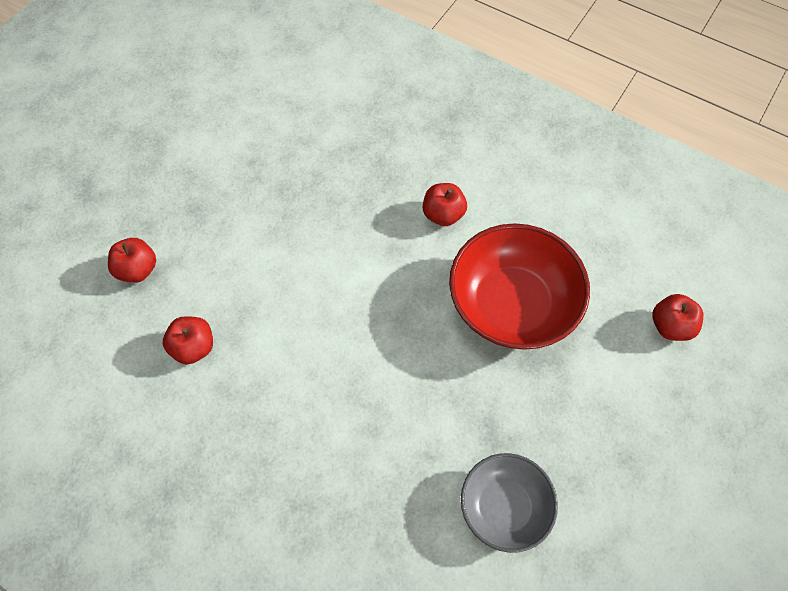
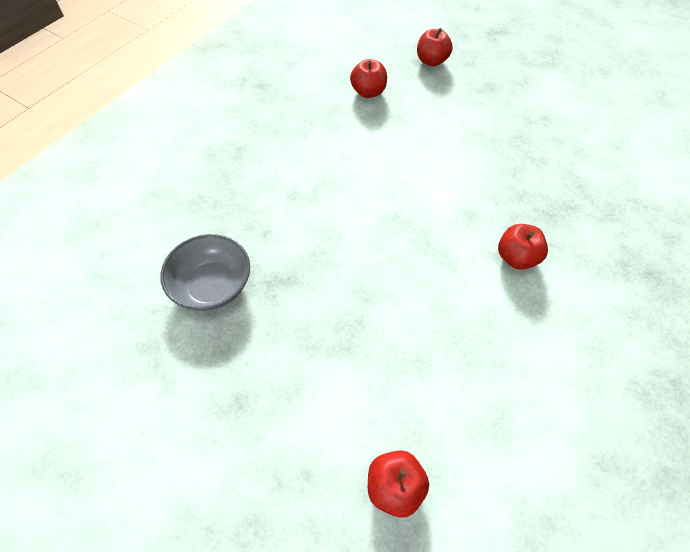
camera: 90 degrees right, 5 degrees down
(512, 304) = (415, 311): red bowl -> none

